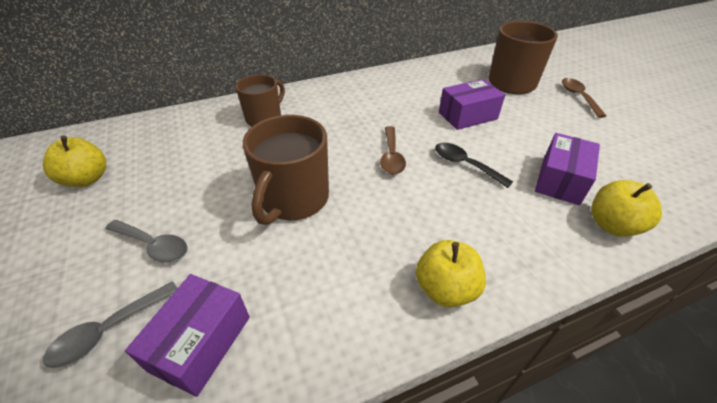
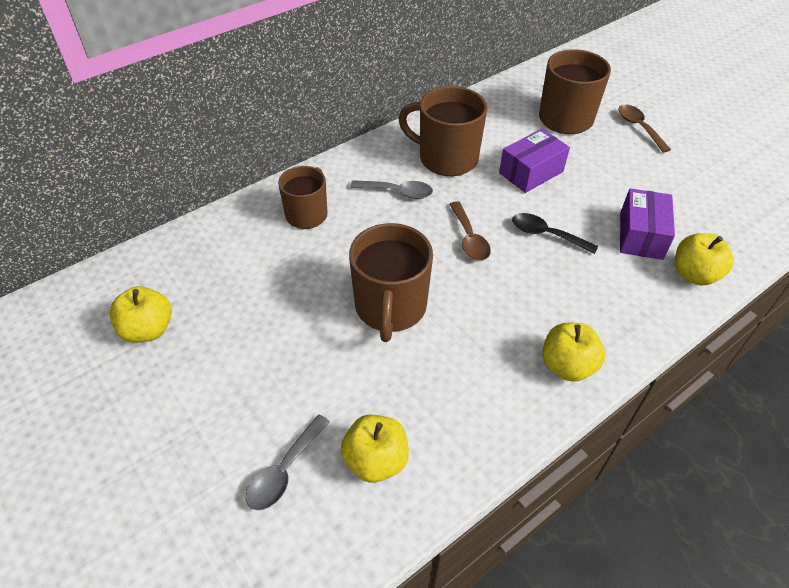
camera: 15 degrees left, 5 degrees up
(153, 245) = (274, 385): grey spoon -> grey spoon (397, 192)
(201, 343) = (376, 460): purple box -> yellow apple
(397, 96) = (446, 158): none -> brown mug

